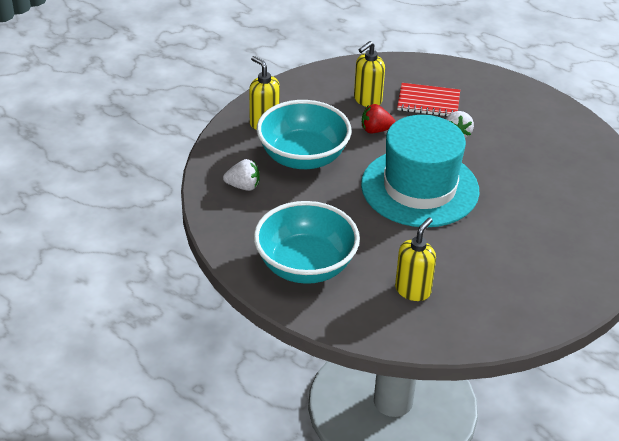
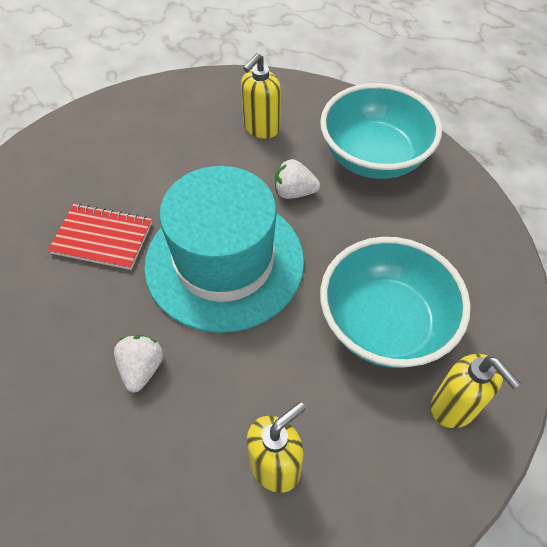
camera: 175 degrees left, 15 degrees up
(243, 186) = (463, 271): white strawberry -> white strawberry (294, 192)
(376, 130) = (269, 382): red strawberry -> none
(428, 102) = (166, 456): red notebook -> red notebook (102, 238)

